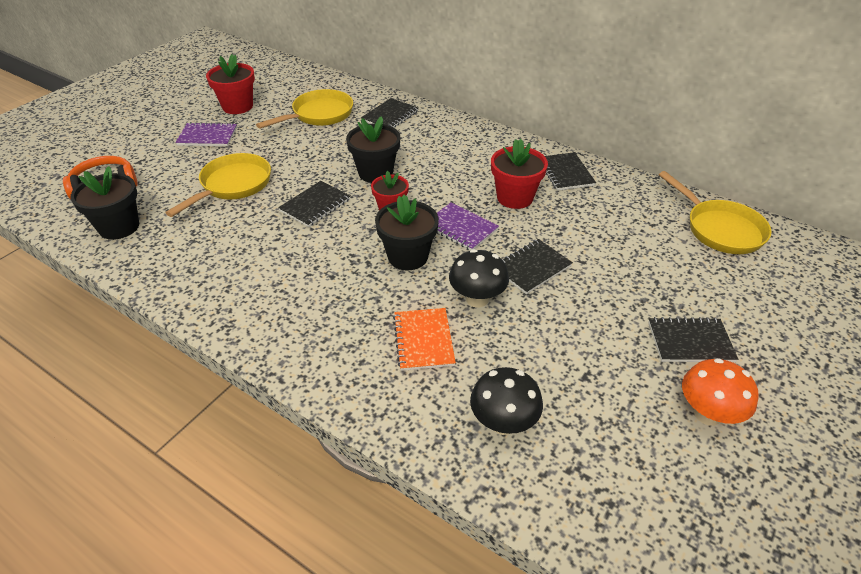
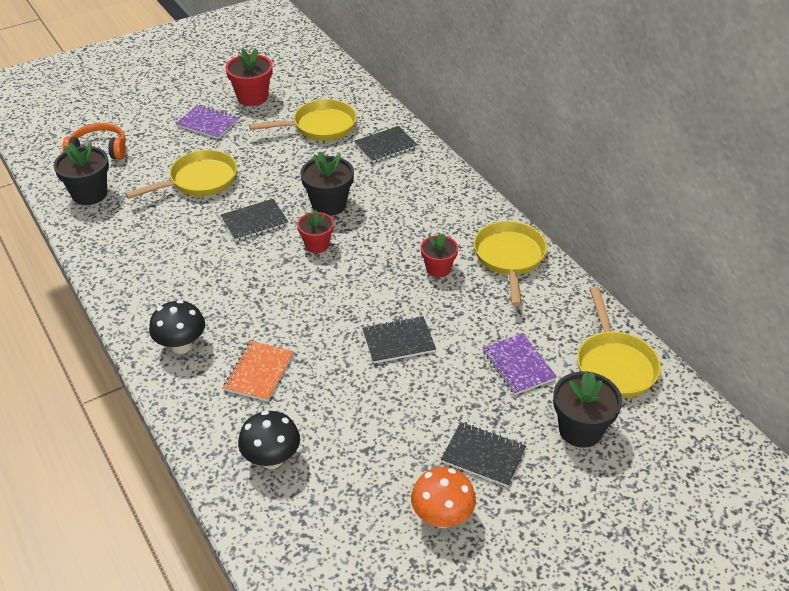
camera: 25 degrees right, 0 degrees up
(408, 256) = (299, 295): black flower pot -> black flower pot (580, 430)
(460, 228) = (364, 283): purple notebook -> purple notebook (518, 365)
(477, 299) = (328, 353): black mushroom -> black mushroom (181, 346)
(515, 197) = (438, 269): red flower pot -> red flower pot, size x0.66
(565, 173) = (509, 258): black notebook -> yellow pan

